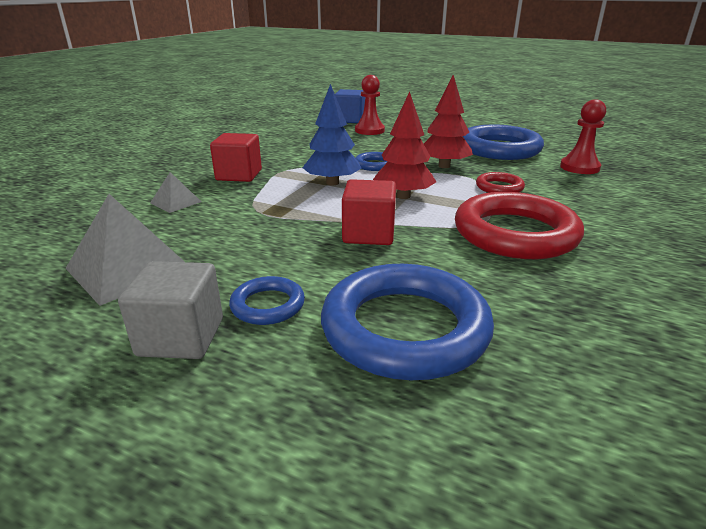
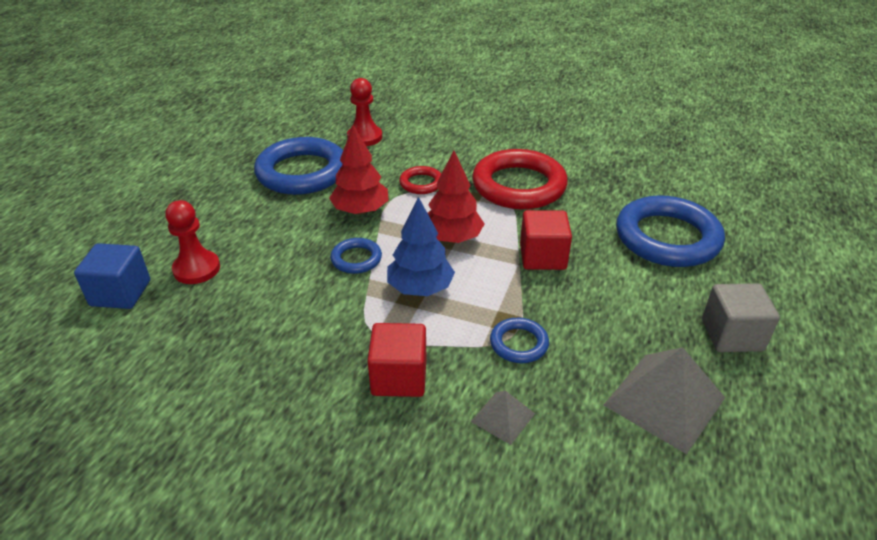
camera: 95 degrees left, 10 degrees up
(268, 305) = (674, 299): blue ring -> blue ring (519, 343)

